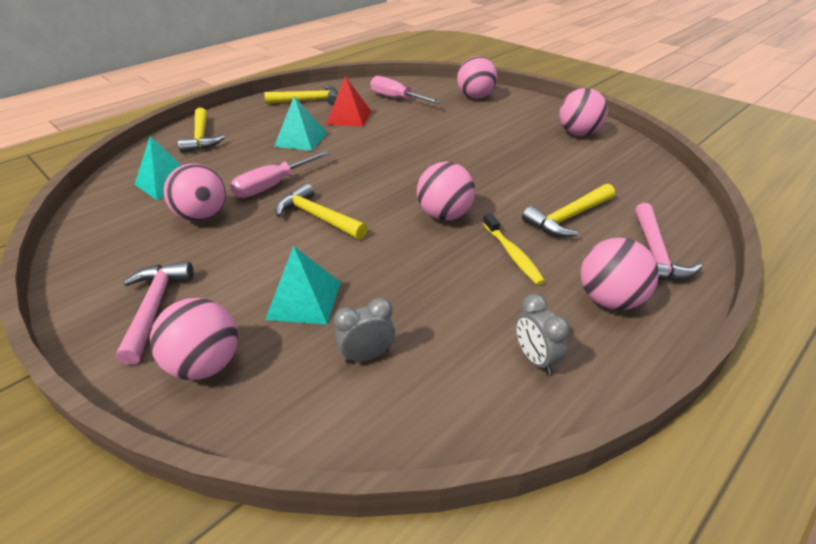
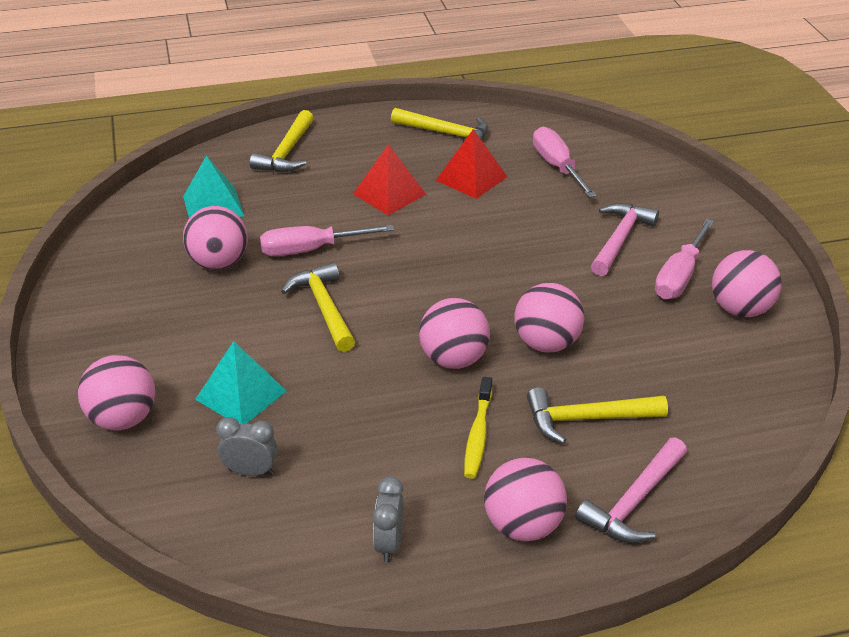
camera: 30 degrees right, 0 degrees up
(154, 308) = (117, 347): pink hammer -> pink hammer (620, 239)
(301, 139) = (389, 194): turquoise pyramid -> red pyramid
(475, 97) = (666, 199): pink ball -> pink ball (546, 343)
(527, 129) = (679, 277): none -> pink screwdriver

